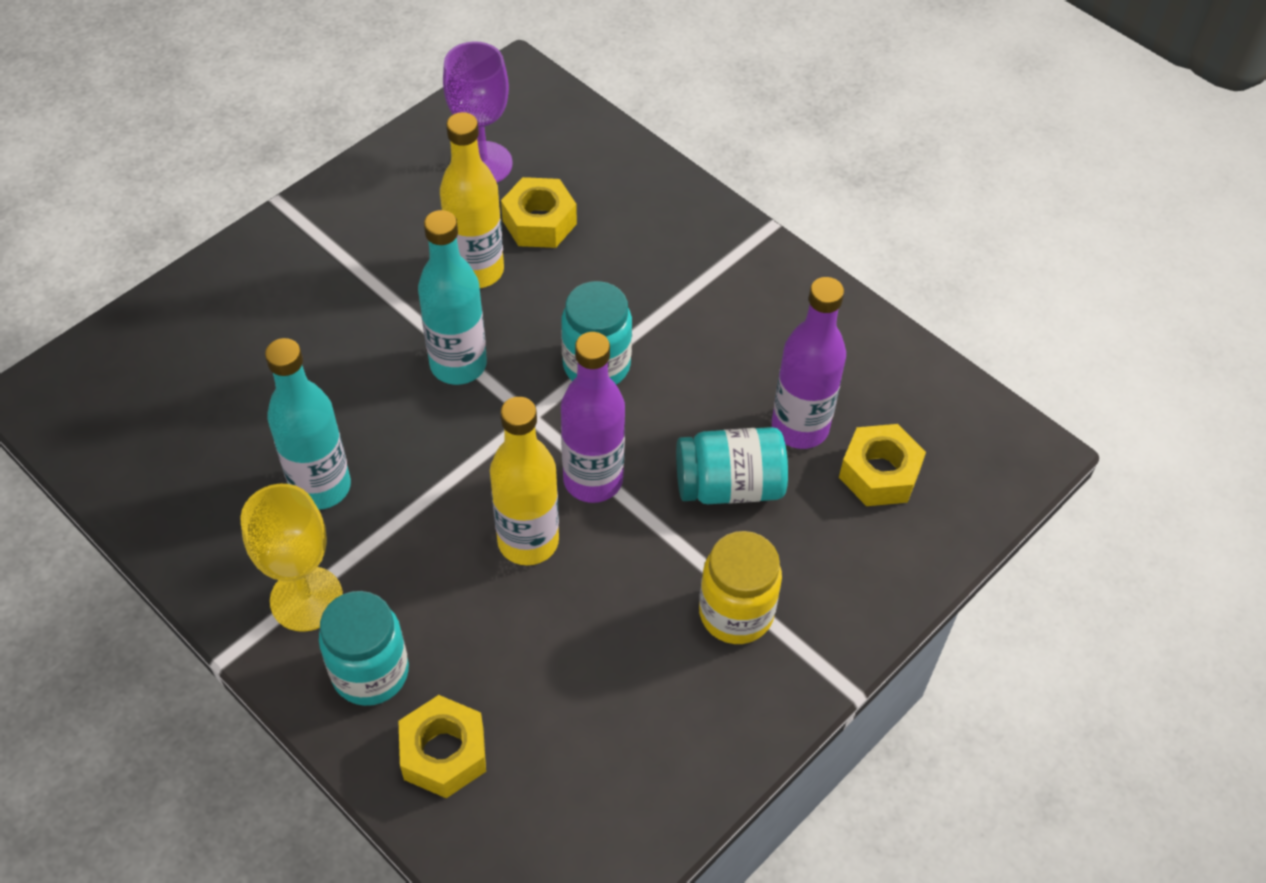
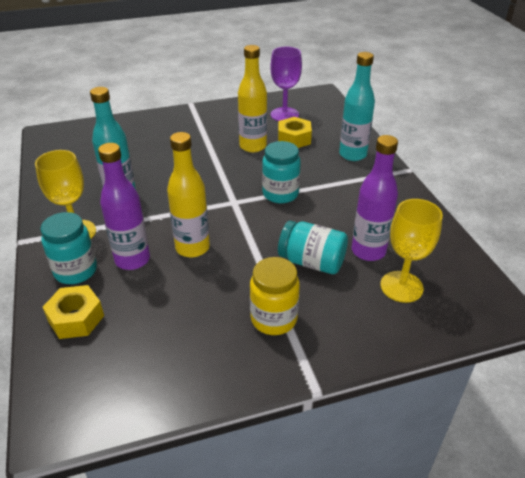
camera: 30 degrees right, 15 degrees down
(458, 364) = (217, 174): turquoise bottle -> turquoise bottle (352, 155)
(593, 480) = (243, 235): purple bottle -> purple bottle (132, 260)
(879, 473) = (401, 286): yellow nut -> yellow goblet

